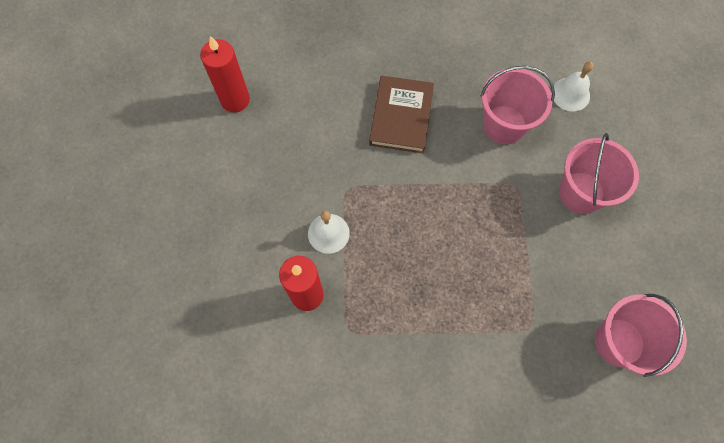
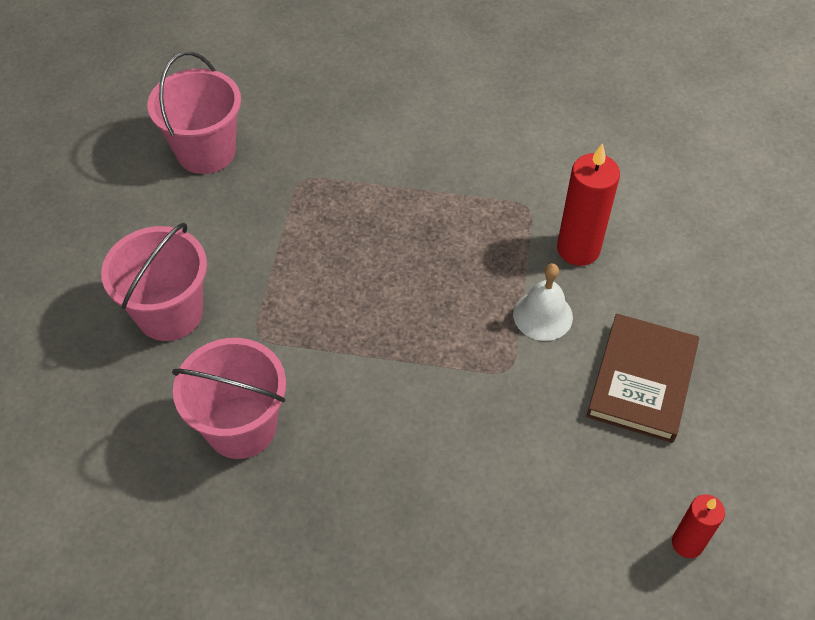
camera: 170 degrees left, 15 degrees down
(235, 100) = (687, 543): red candle -> red candle, size x0.61
(401, 116) = (404, 467): brown book -> brown book (642, 381)
(570, 94) = (112, 459): white bell -> none

